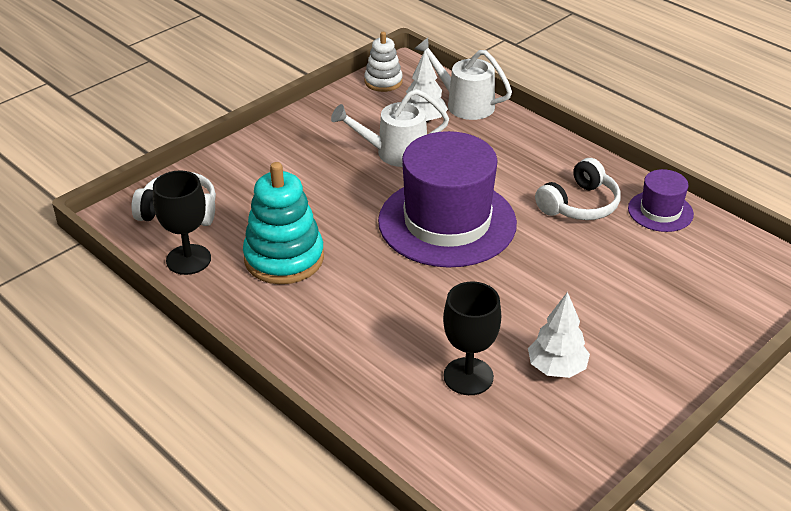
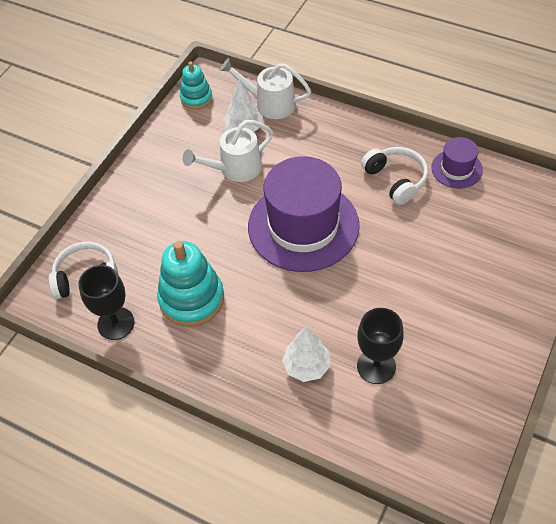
camera: 15 degrees left, 15 degrees up
(383, 81) = (196, 98): white stacking toy -> turquoise stacking toy
(556, 368) = (436, 338): white tree -> white tree (306, 366)
(579, 205) = (395, 179): white headphones -> white headphones turned 60 degrees counterclockwise

